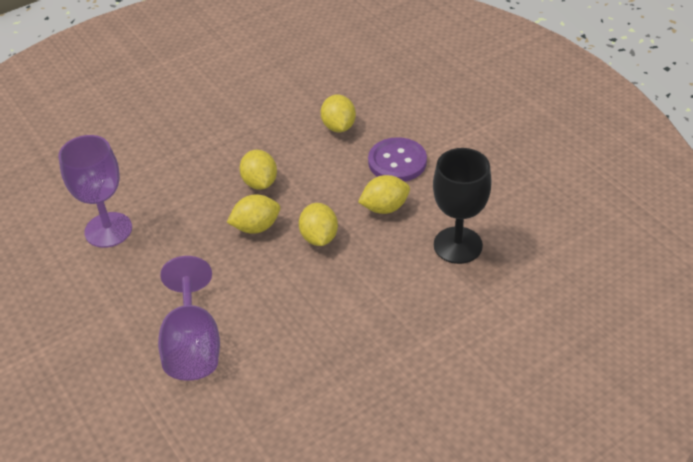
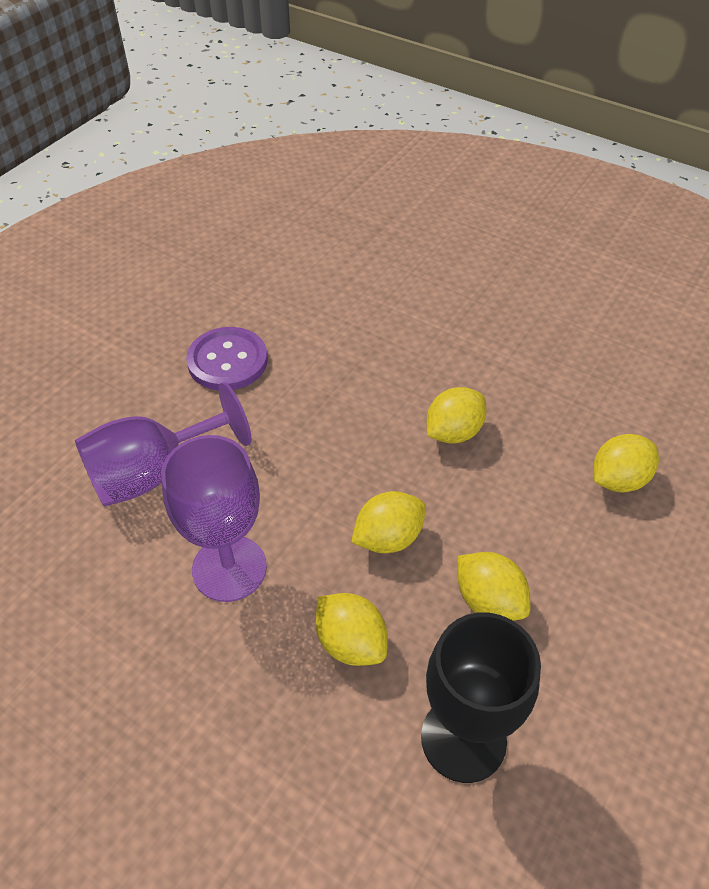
camera: 65 degrees right, 5 degrees up
(108, 230) = (300, 324): purple goblet -> purple goblet (229, 568)
(256, 227) = (372, 459): yellow lemon -> yellow lemon (351, 642)
(397, 162) = (595, 583): purple button -> purple button (227, 361)

